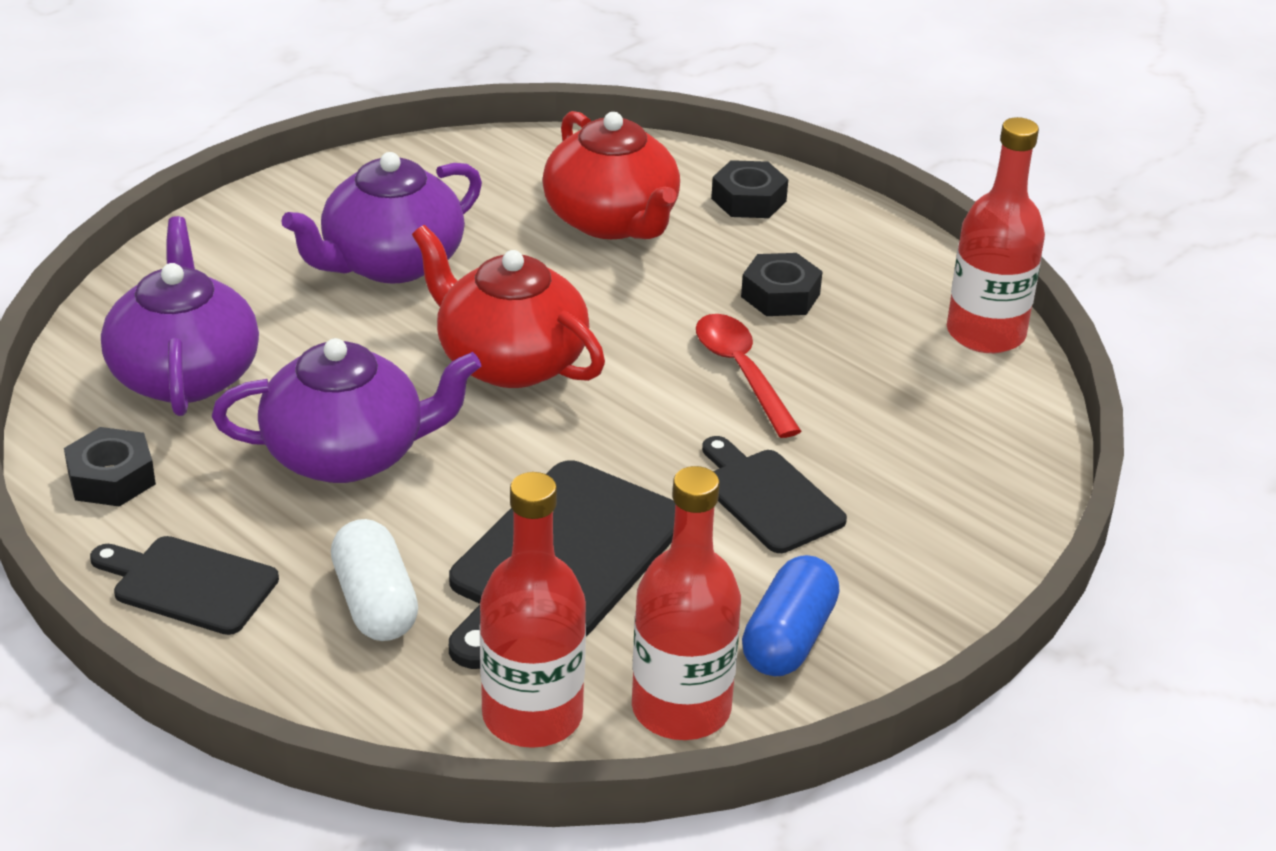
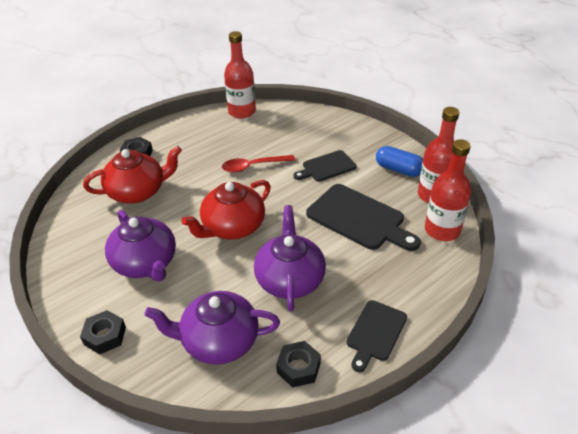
camera: 80 degrees left, 5 degrees up
(375, 603) = (385, 271): white capsule -> none
(780, 295) = (206, 153): black nut -> black nut (105, 336)

